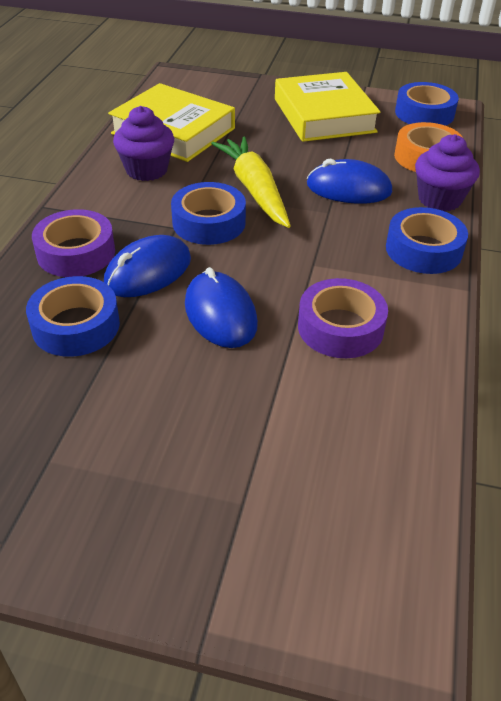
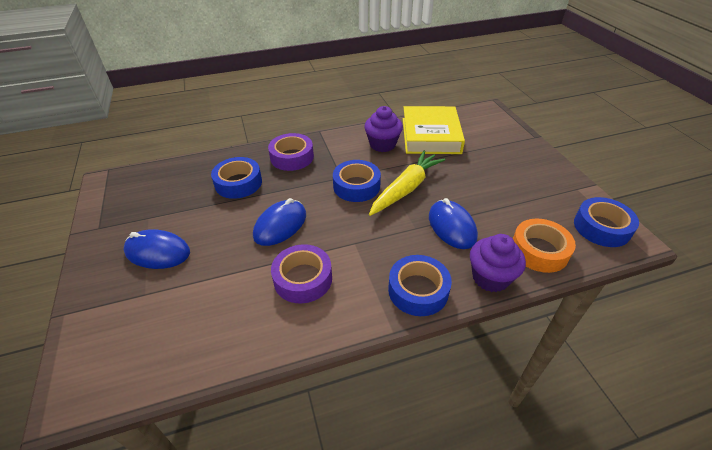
camera: 60 degrees right, 0 degrees up
(148, 271) = (295, 185): blue mouse -> blue mouse (158, 252)
(324, 115) = (527, 181): yellow book -> none

